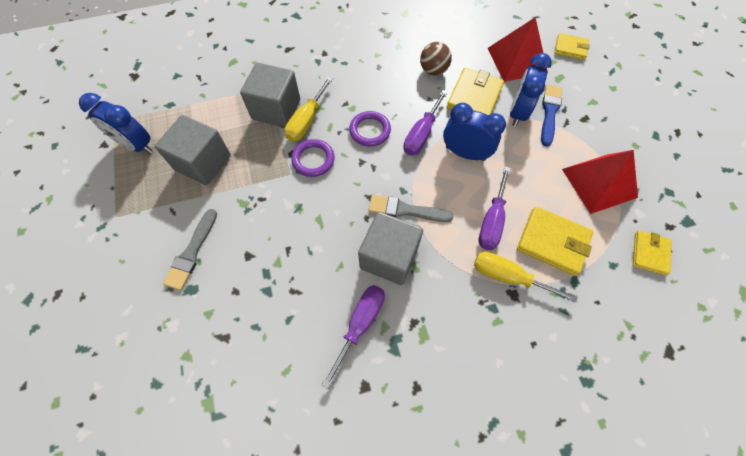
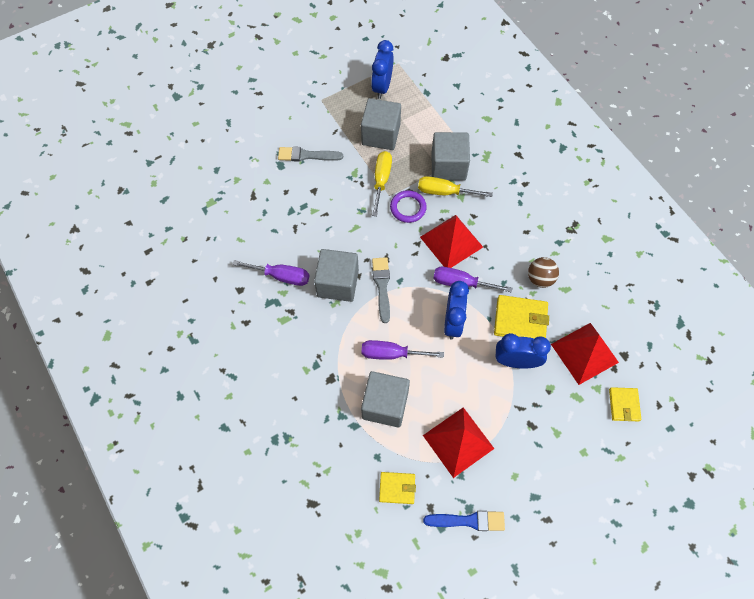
camera: 75 degrees right, 0 degrees up
(370, 130) = (451, 242): purple ring -> red pyramid
(508, 276) = (344, 373): yellow screwdriver -> yellow screwdriver (381, 180)
(549, 112) = (527, 391): blue brush -> blue brush (468, 521)
(552, 242) = (385, 405): yellow wallet -> grey cube

